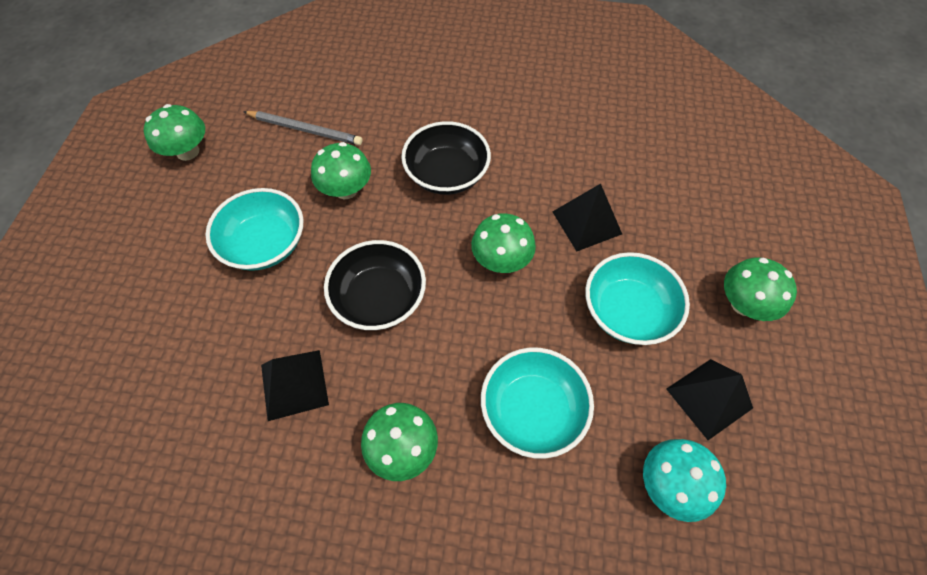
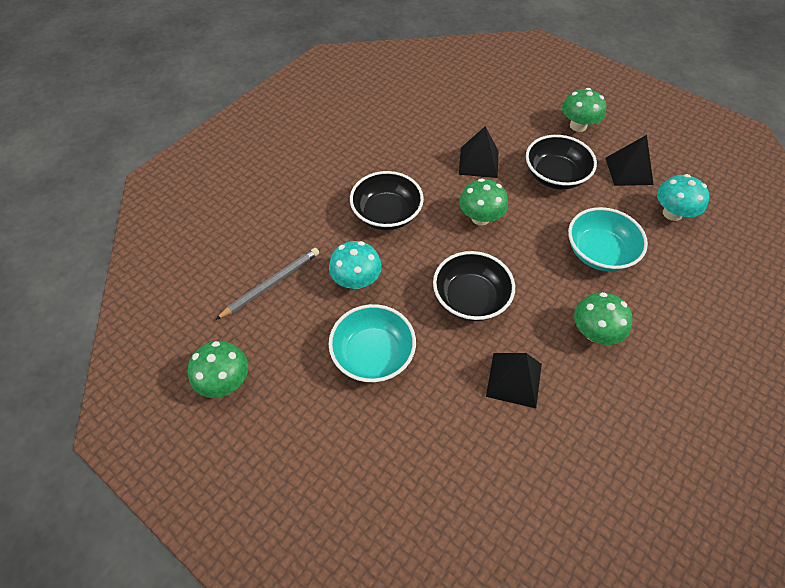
camera: 60 degrees left, 5 degrees down
(346, 190) = (356, 280): green mushroom -> turquoise mushroom
(627, 311) = (555, 176): turquoise bowl -> black bowl

